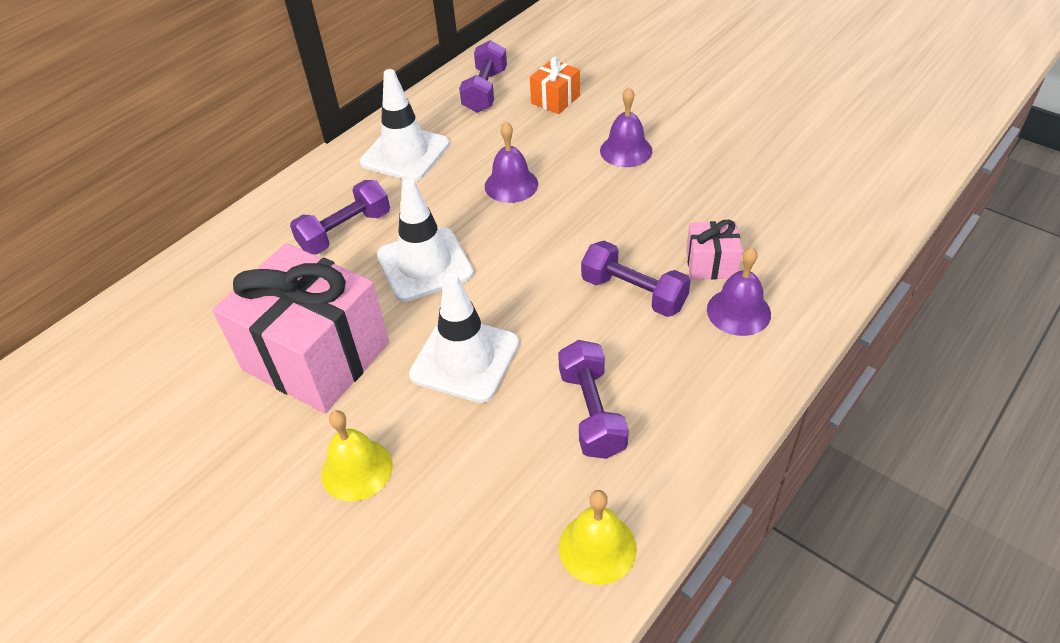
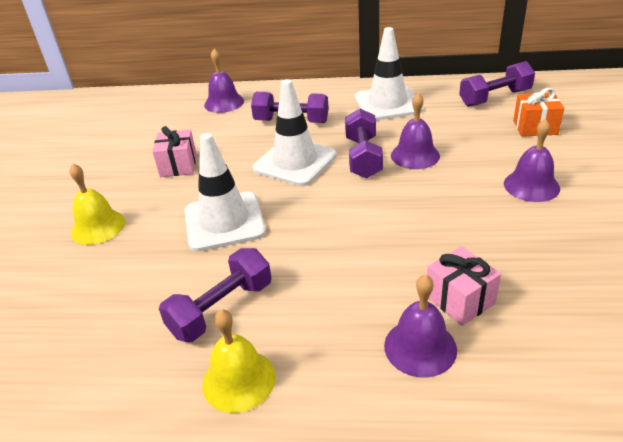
camera: 55 degrees right, 10 degrees down
(228, 265) = (224, 103): none -> purple bell
(316, 356) = (178, 165): pink gift -> pink gift, size x0.45
(597, 547) = (87, 379): yellow bell -> yellow bell (239, 380)
(633, 293) = (371, 270): purple dumbbell -> purple dumbbell (363, 157)

